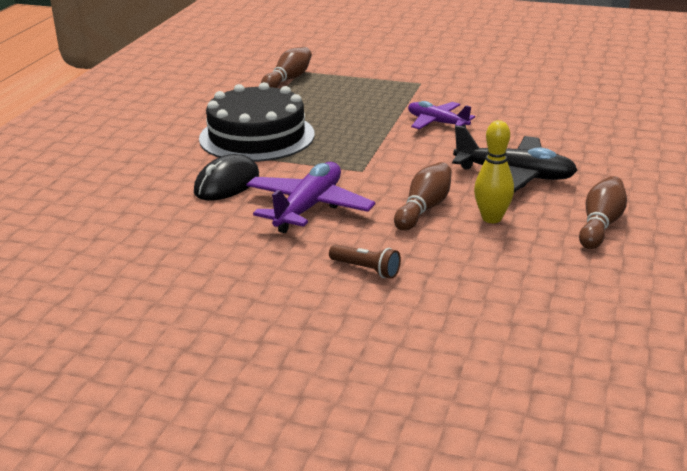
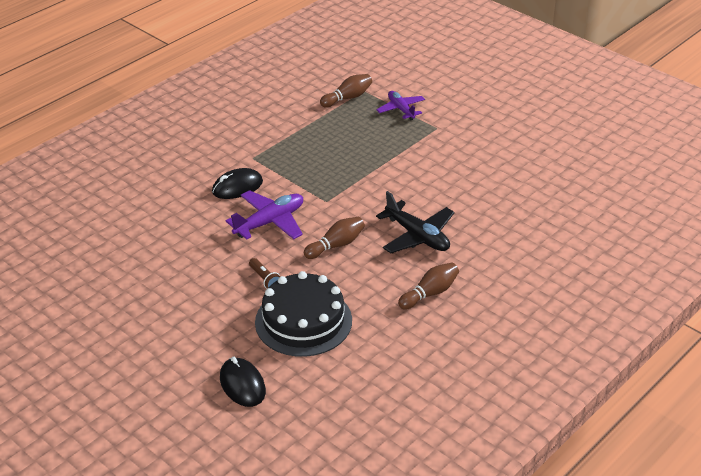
camera: 25 degrees right, 10 degrees up
(257, 136) = (285, 150): black cake -> black cake (303, 321)
(437, 123) = (411, 172): purple plane -> purple plane (401, 109)
(471, 412) = (242, 385): none -> black mouse
(492, 218) = (369, 266): yellow bowling pin -> none

